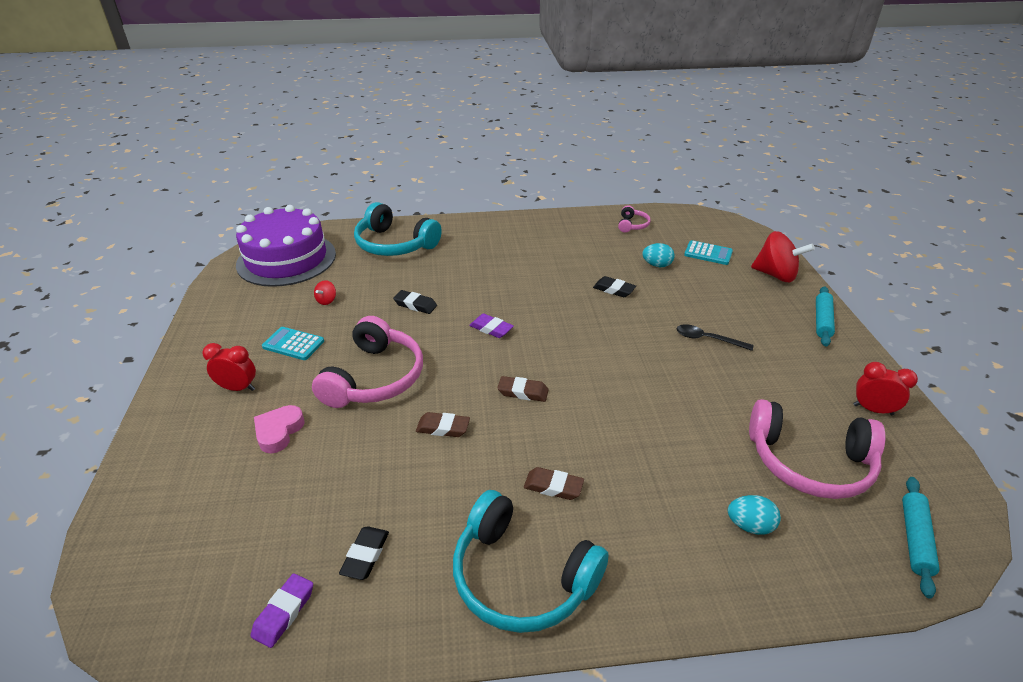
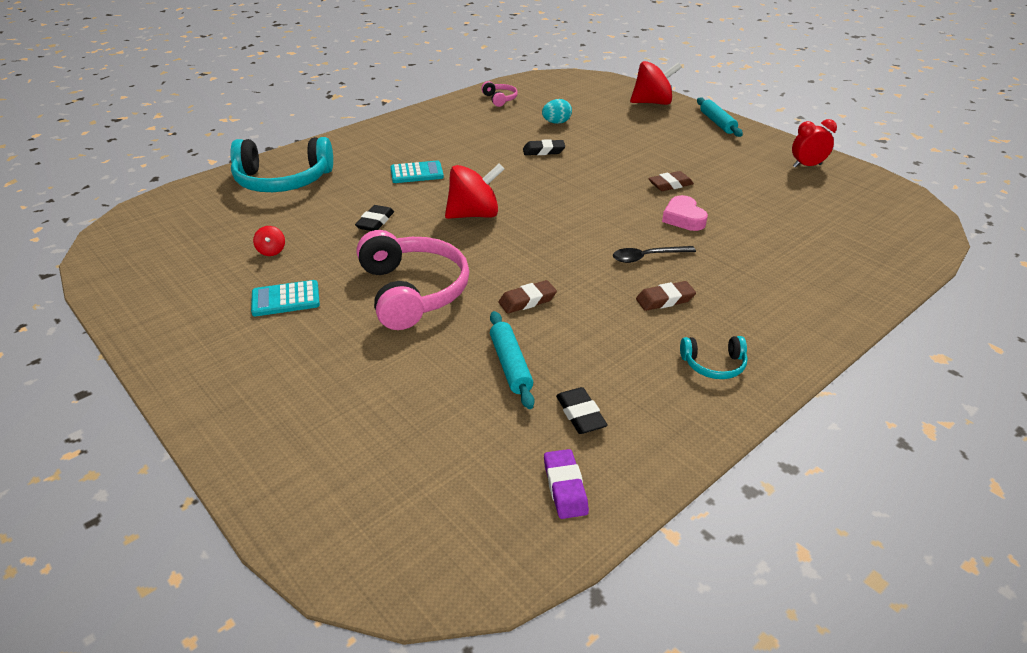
camera: 35 degrees left, 0 degrees up
(238, 388) = (274, 358): red clock -> none
(279, 432) = (373, 371): pink heart -> pink heart (683, 218)
(286, 259) = (167, 232): purple cake -> none
(415, 305) = (375, 222): black eraser -> black eraser turned 60 degrees counterclockwise
(491, 329) = (474, 214): purple eraser -> red spinning top
(521, 577) = (714, 365): turquoise headphones -> turquoise headphones, size x0.47
(523, 392) = (561, 249): brown eraser -> brown eraser (670, 185)
(707, 339) = (656, 161): black spoon -> black spoon (647, 257)
(708, 253) = (586, 102): turquoise calculator -> turquoise calculator (416, 173)
(749, 525) = (815, 262): turquoise egg -> none
(809, 462) = (806, 211): pink headphones -> none
(915, 539) = (906, 227): turquoise rolling pin -> turquoise rolling pin (510, 365)

